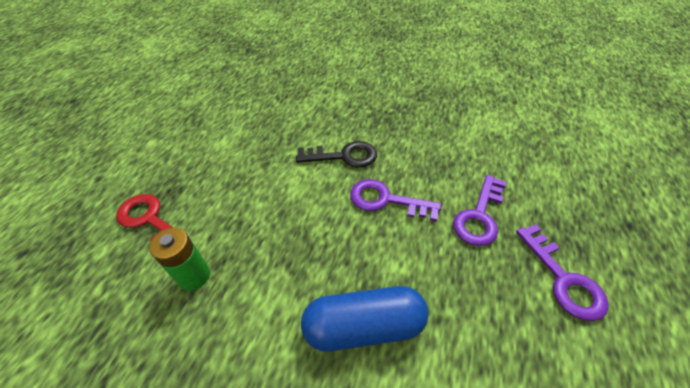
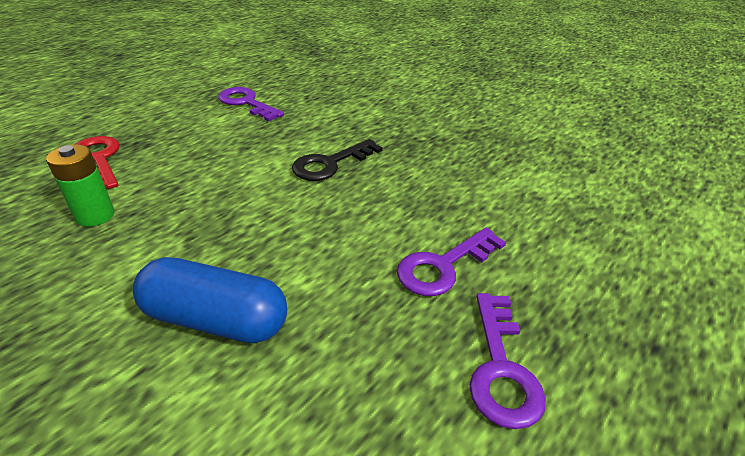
camera: 20 degrees right, 10 degrees down
(343, 156) = (330, 163): black key -> black key turned 120 degrees clockwise
(386, 200) = (343, 216): purple key -> purple key (247, 103)

